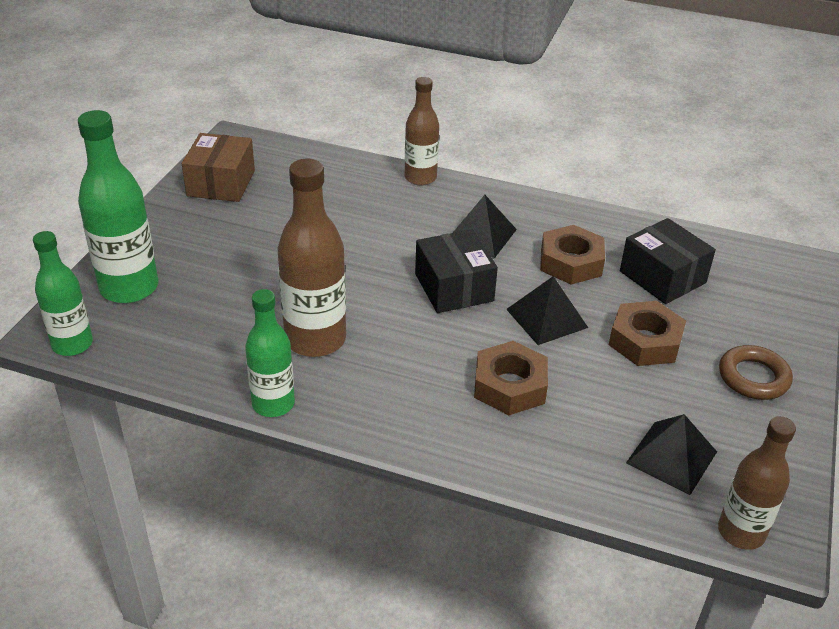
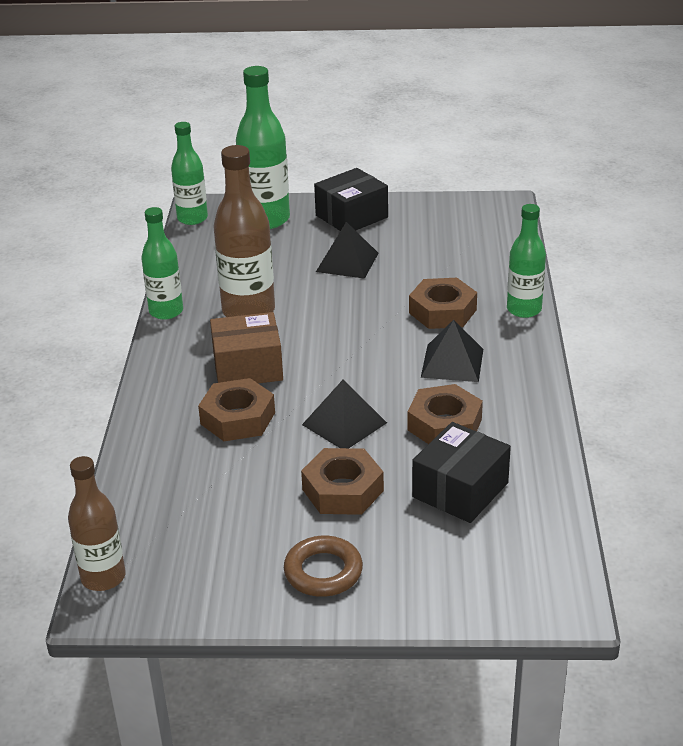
camera: 75 degrees right, 5 degrees down
(221, 183) = (430, 216): brown box -> brown box (248, 367)
(396, 219) = (442, 311): none -> brown nut
(420, 178) = (524, 310): brown bottle -> green bottle
(454, 287) = (358, 363): black box -> black box (351, 216)
(671, 457) = (183, 525): black pyramid -> black pyramid (347, 262)

